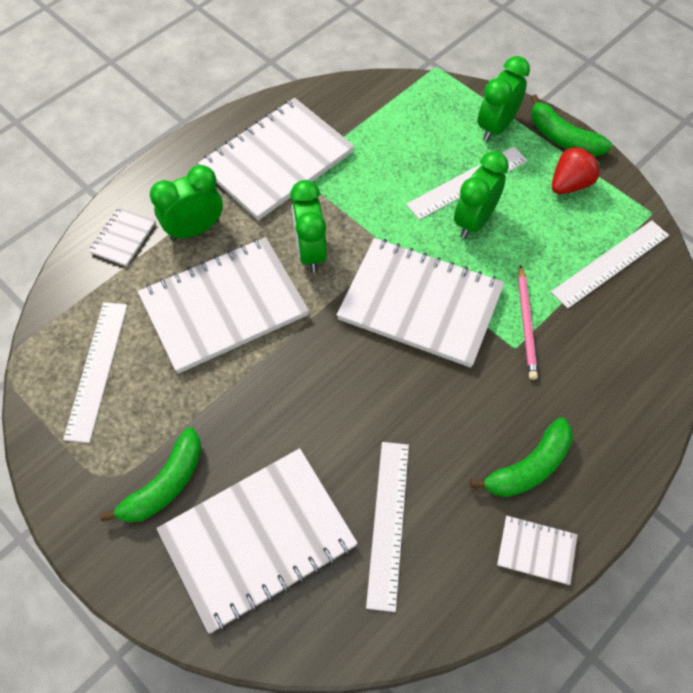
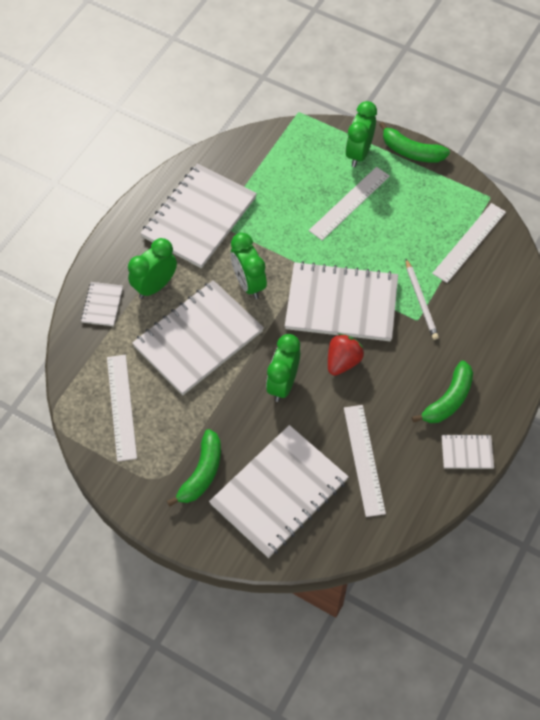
camera: 15 degrees left, 0 degrees up
(474, 221) = (363, 232): green clock -> green clock (283, 384)
(526, 324) = (421, 301): pink pencil -> white pencil
(570, 184) = (425, 188): red strawberry -> red strawberry (343, 361)

